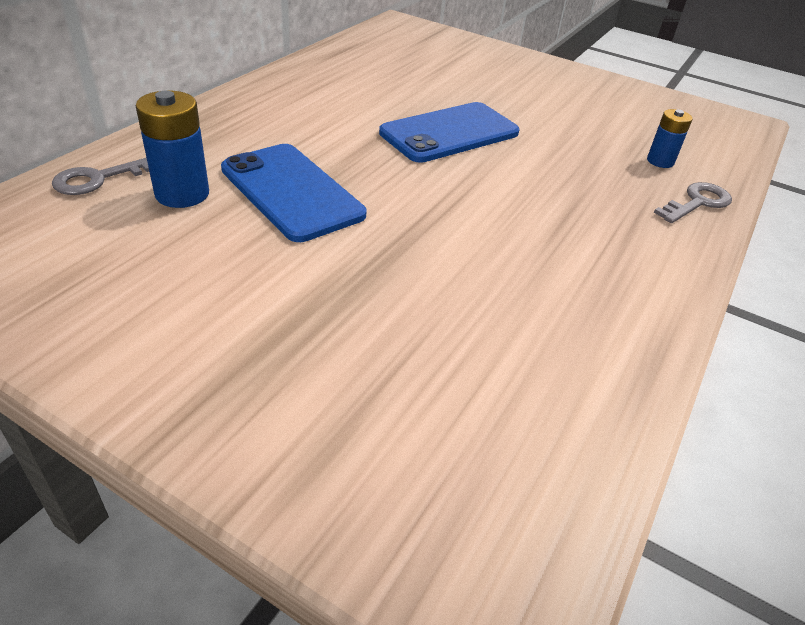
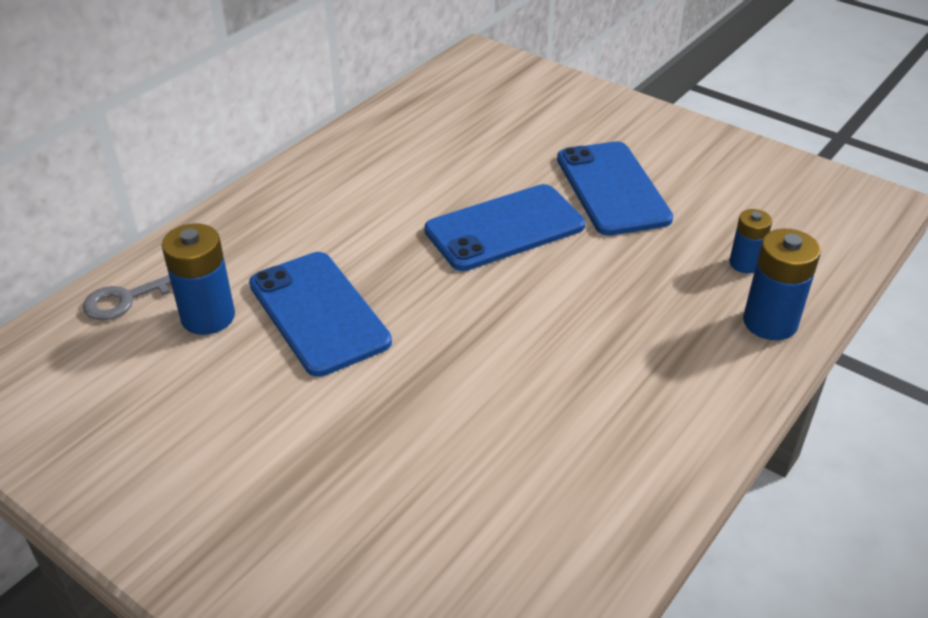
camera: 10 degrees right, 0 degrees up
(533, 109) = (612, 188): none -> blue phone
(697, 202) = (770, 322): grey key -> blue battery

